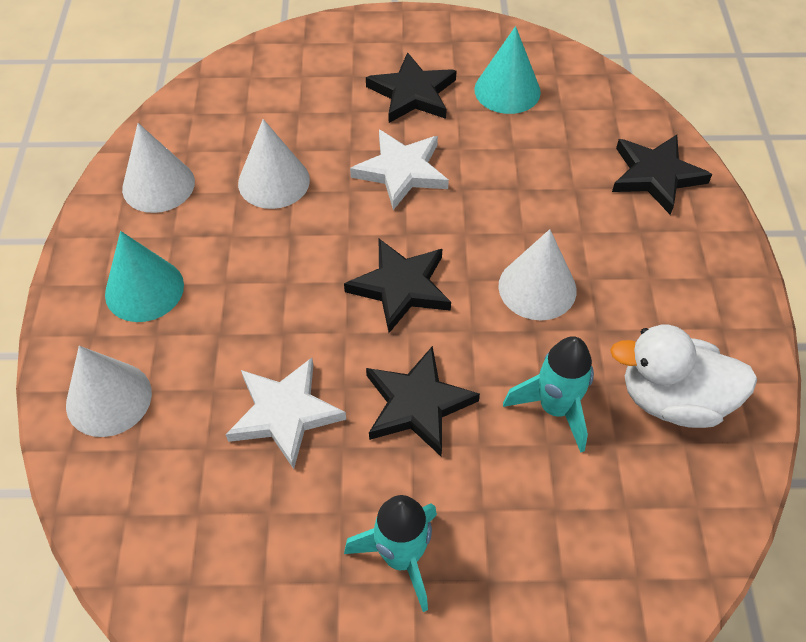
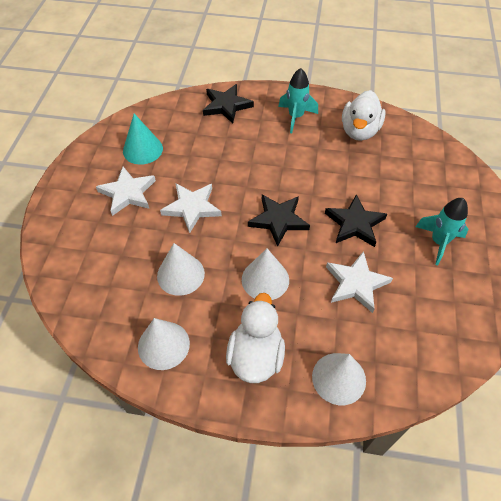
camera: 80 degrees left, 0 degrees up
(144, 289) = (256, 356): turquoise cone -> white duck
(412, 93) = (127, 193): black star -> white star
(537, 288) = (289, 164): white cone -> white cone (265, 279)
(555, 408) = (361, 171): turquoise rocket -> turquoise rocket (295, 117)

